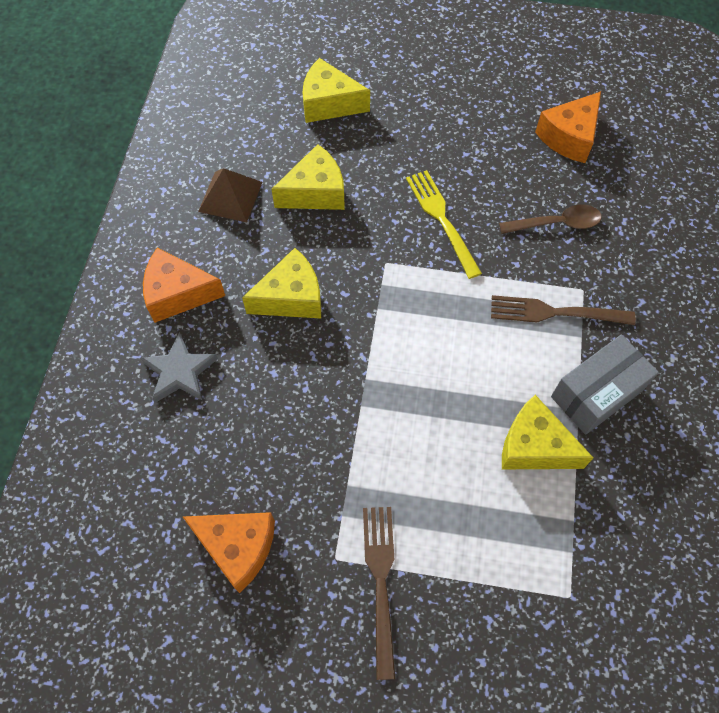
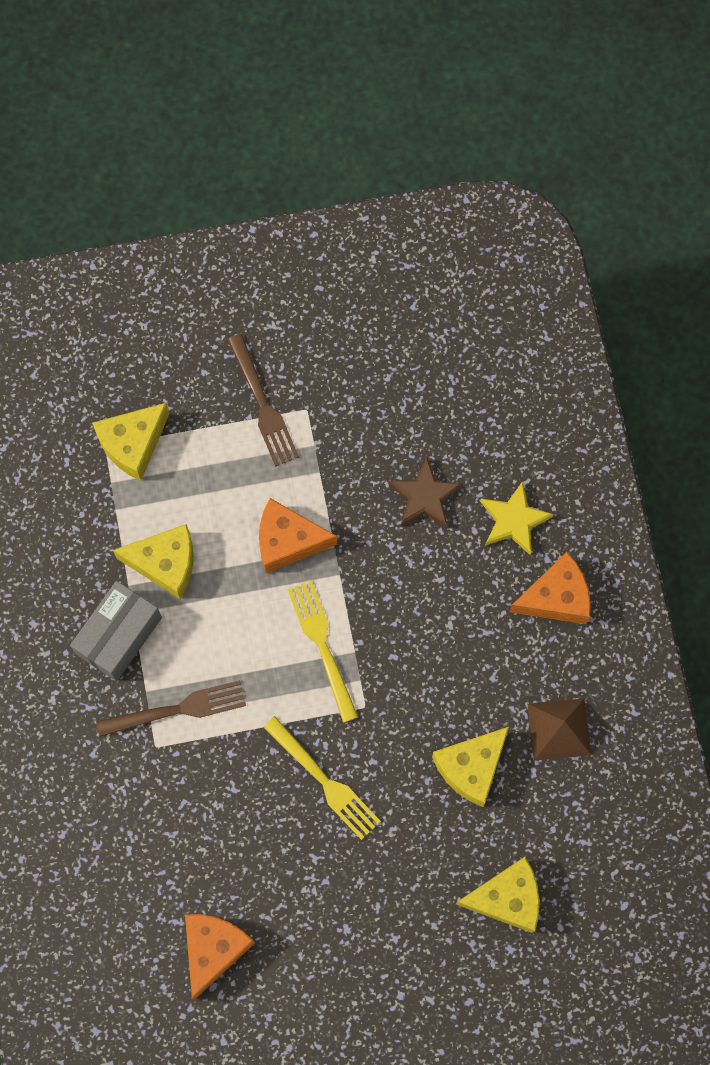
camera: 160 degrees right, 10 degrees up
(180, 371) = (514, 520): grey star -> yellow star
(238, 547) = (390, 390): orange cheese -> orange cheese (288, 541)
(252, 423) = (425, 496): none -> brown star
(291, 297) = (443, 633): yellow cheese -> yellow cheese (133, 444)
(404, 322) = (322, 645): none -> yellow fork
(556, 223) = (201, 819): brown spoon -> none

